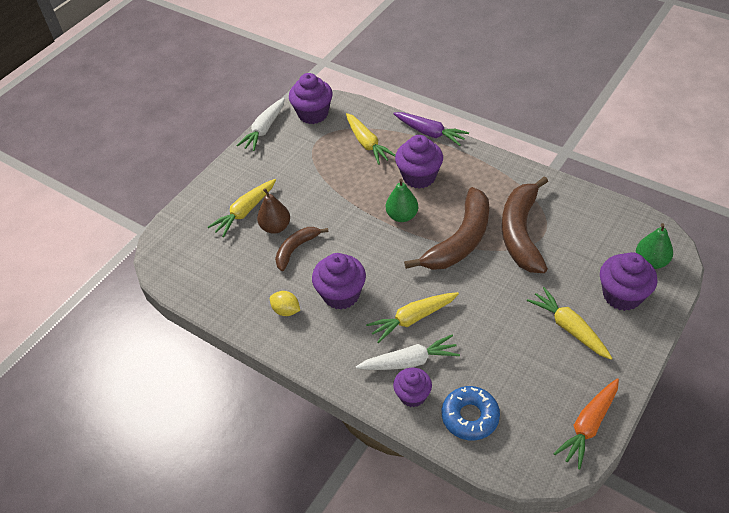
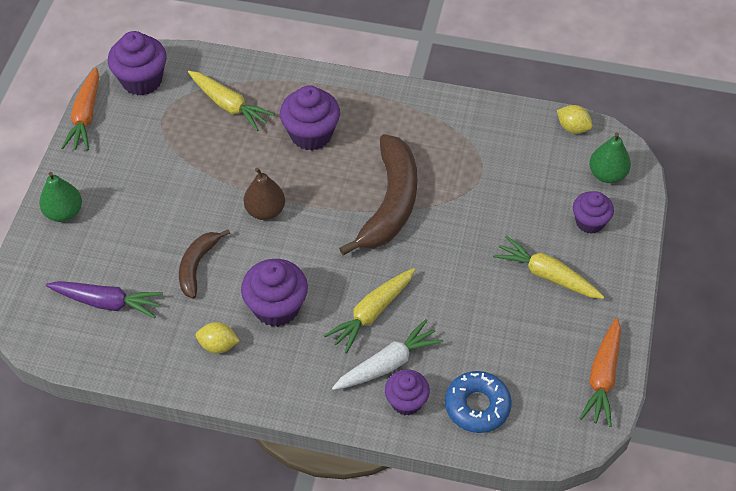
camera: 25 degrees left, 5 degrees up
(245, 212) = (110, 234): yellow carrot -> none
(264, 129) = (86, 116): white carrot -> orange carrot
(275, 227) = (159, 244): brown pear -> brown pear (265, 211)
(402, 216) = (310, 190): green pear -> green pear (64, 212)
(430, 133) = (302, 73): purple carrot -> purple carrot (107, 302)
(521, 232) = (456, 176): brown banana -> none
(622, 295) = (589, 222): purple cupcake -> purple cupcake, size x0.65
(633, 218) = (572, 128): none -> yellow lemon

